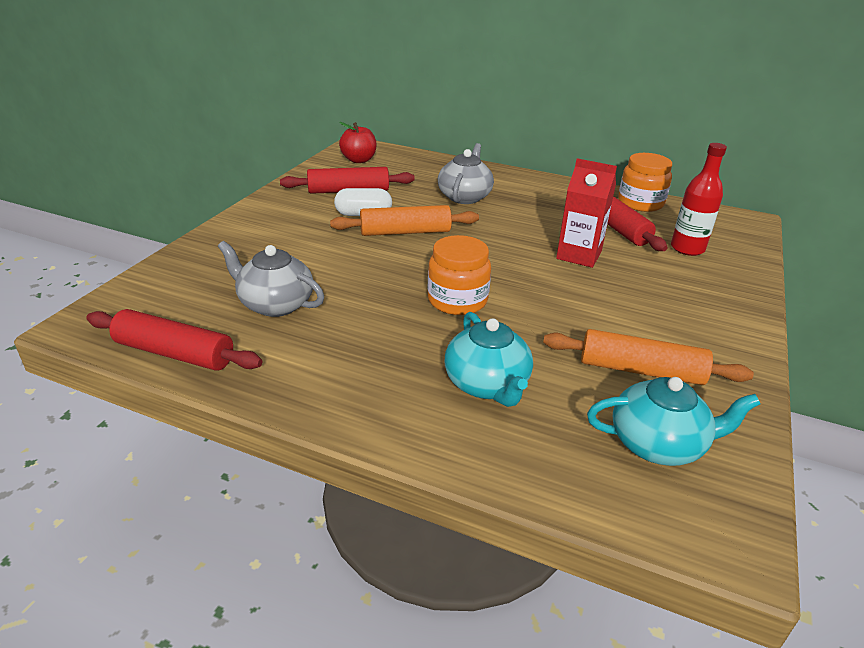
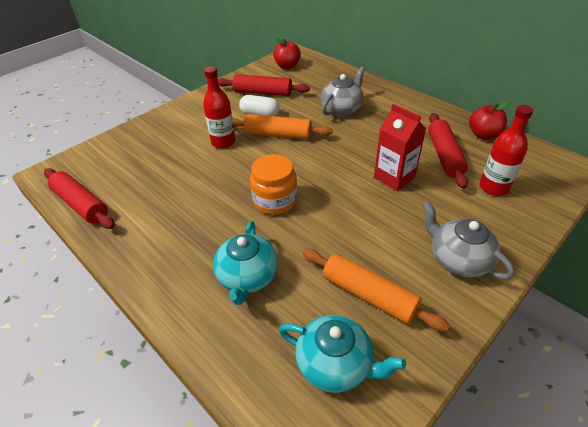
camera: 25 degrees right, 10 degrees up
(275, 304) = (158, 179): grey teapot -> grey teapot (458, 259)
(337, 250) = (223, 142): none -> red bottle
(640, 203) = (483, 135): orange jar -> red apple

